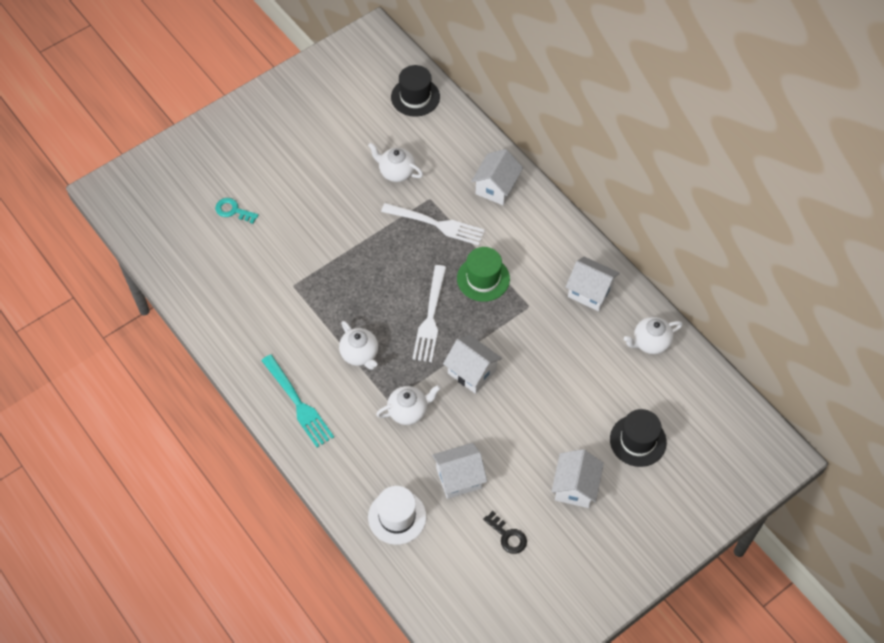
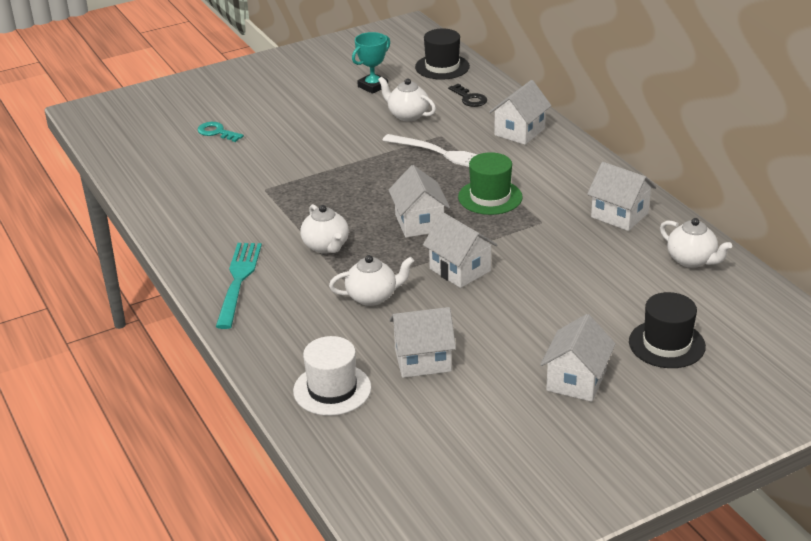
camera: 10 degrees right, 25 degrees down
(298, 403) = (238, 281): turquoise fork -> turquoise fork turned 150 degrees counterclockwise
(358, 131) = (373, 86): none -> turquoise trophy
(430, 317) = (419, 223): white fork -> white house
(508, 536) = (476, 420): black key -> black key (469, 98)
(650, 342) = (691, 260): white teapot -> white teapot turned 120 degrees counterclockwise

